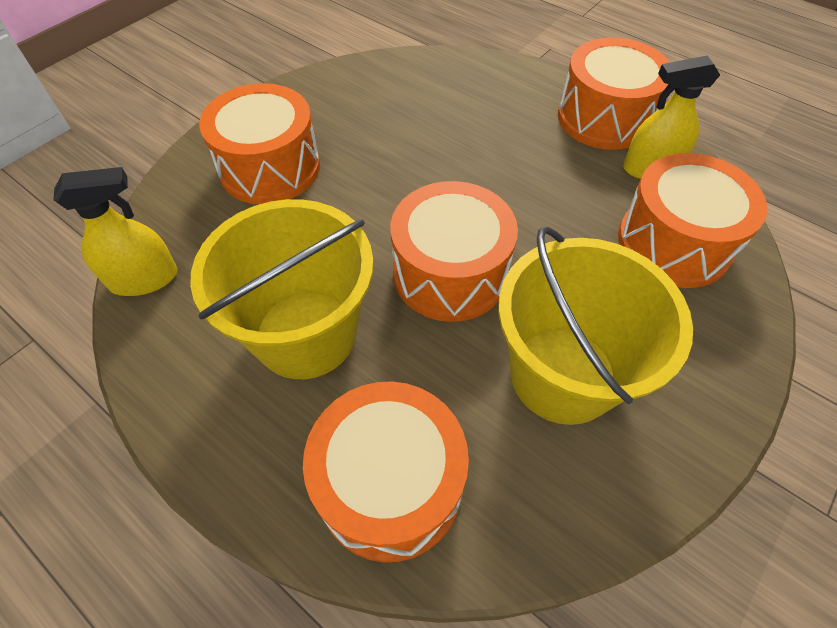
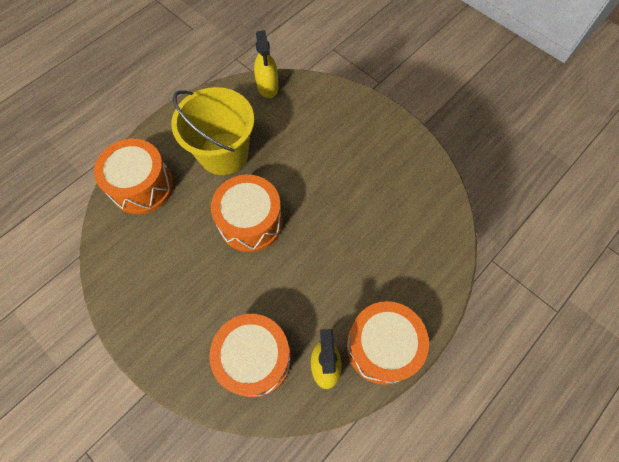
camera: 95 degrees right, 10 degrees up
(270, 168) = (341, 133): orange drum -> none
(563, 375) = (177, 268): yellow bucket -> none

